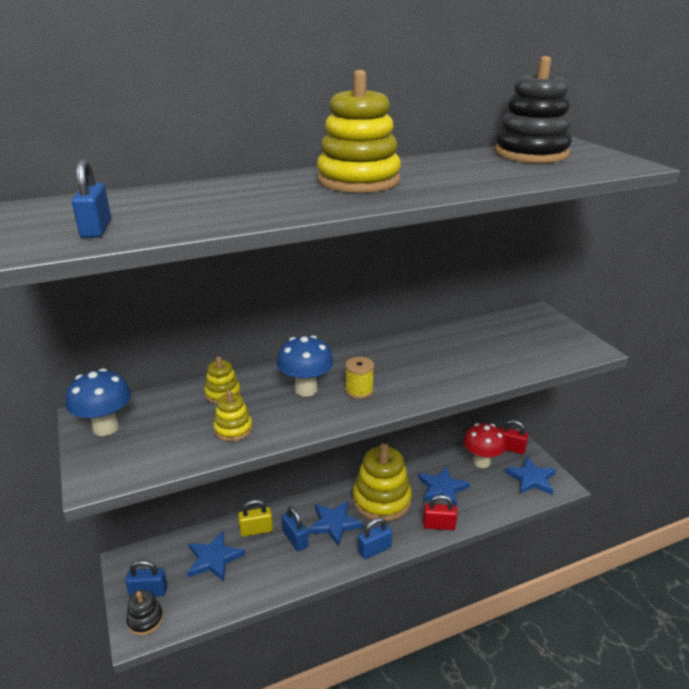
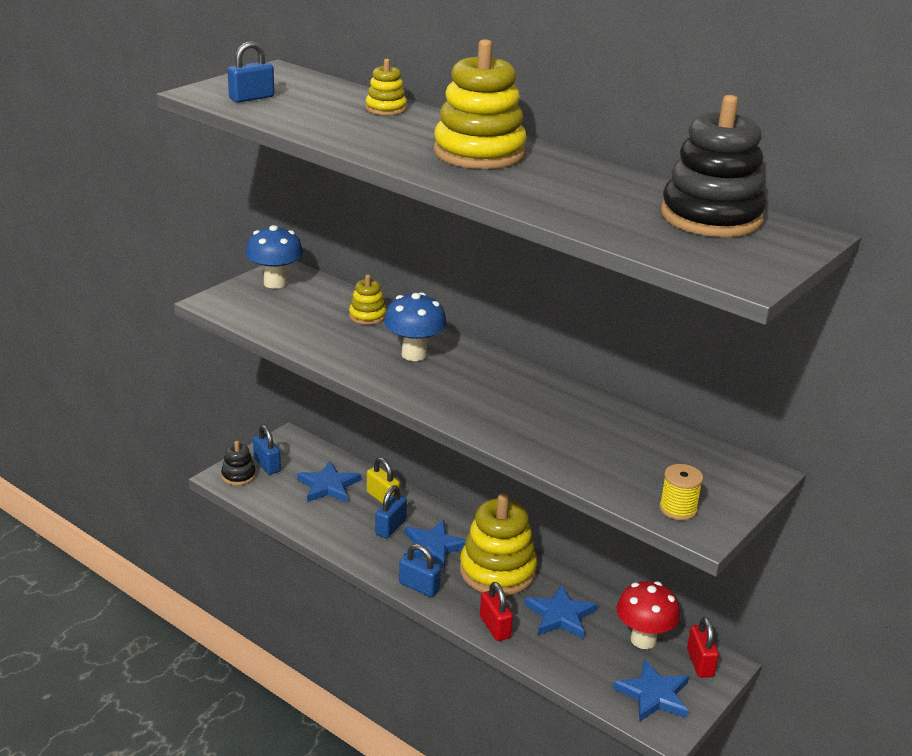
camera: 60 degrees right, 0 degrees up
(233, 429) = (320, 337): yellow stacking toy -> yellow stacking toy (386, 108)
(359, 390) = (440, 383): yellow spool -> yellow spool (678, 509)

